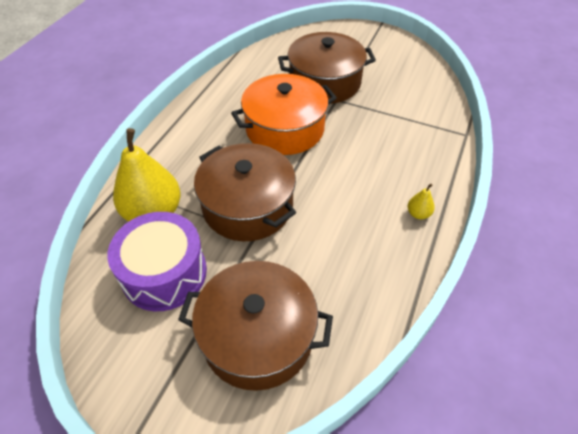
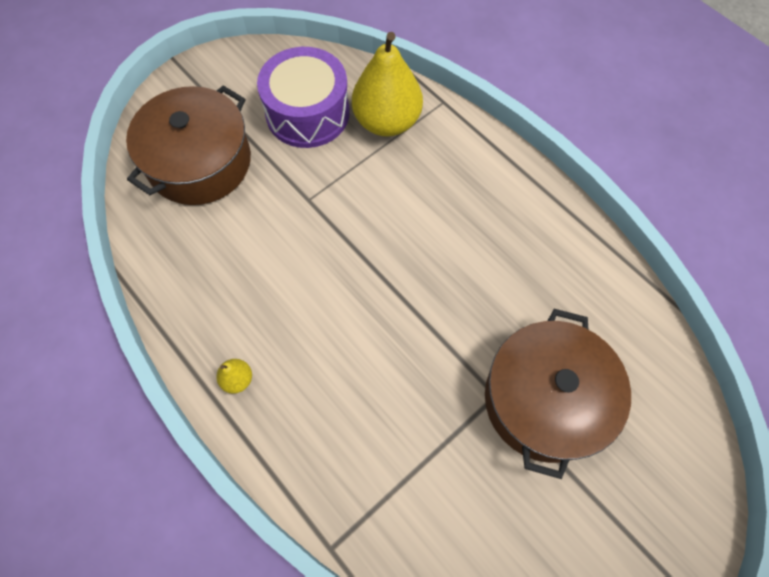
camera: 115 degrees right, 15 degrees up
(247, 206) = (350, 206): brown pot -> none
(285, 129) = (460, 296): orange pot -> none

